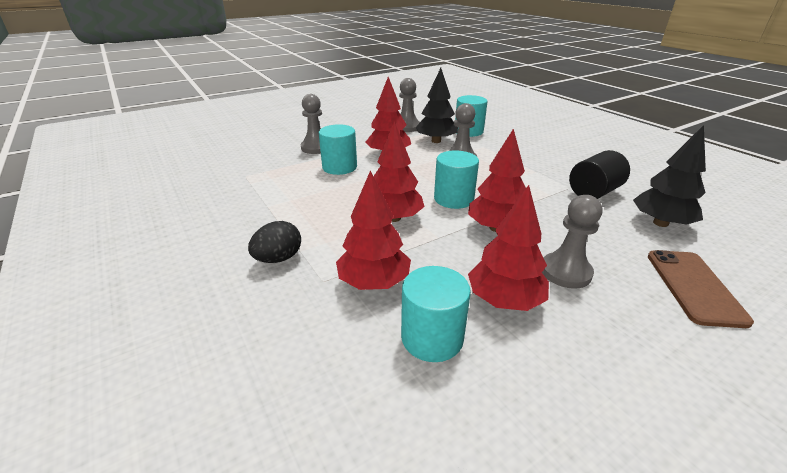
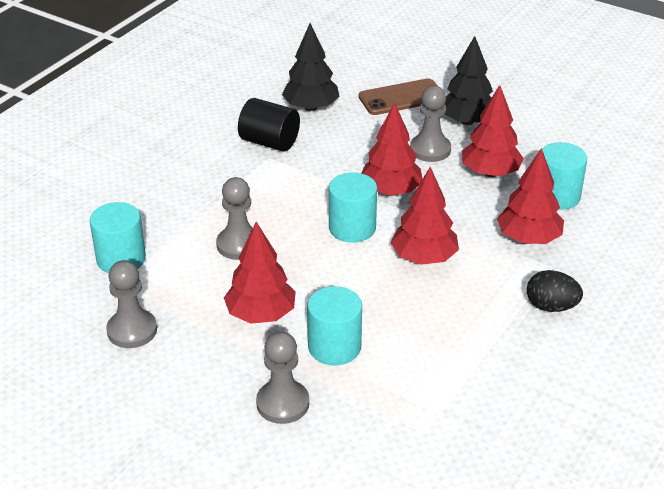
camera: 115 degrees left, 5 degrees up
(436, 141) = (181, 282): black tree -> black tree (467, 121)

